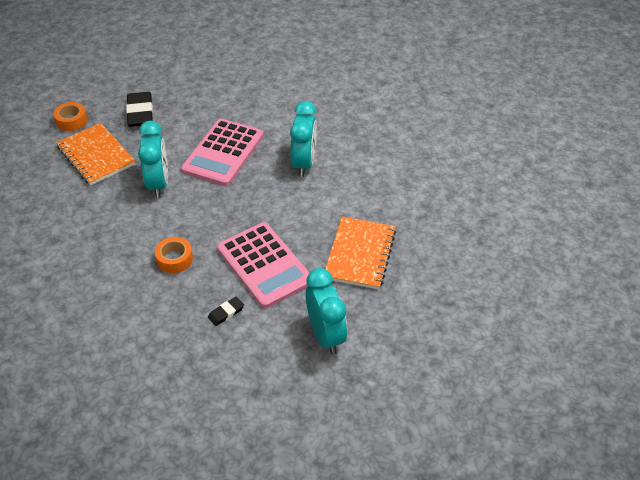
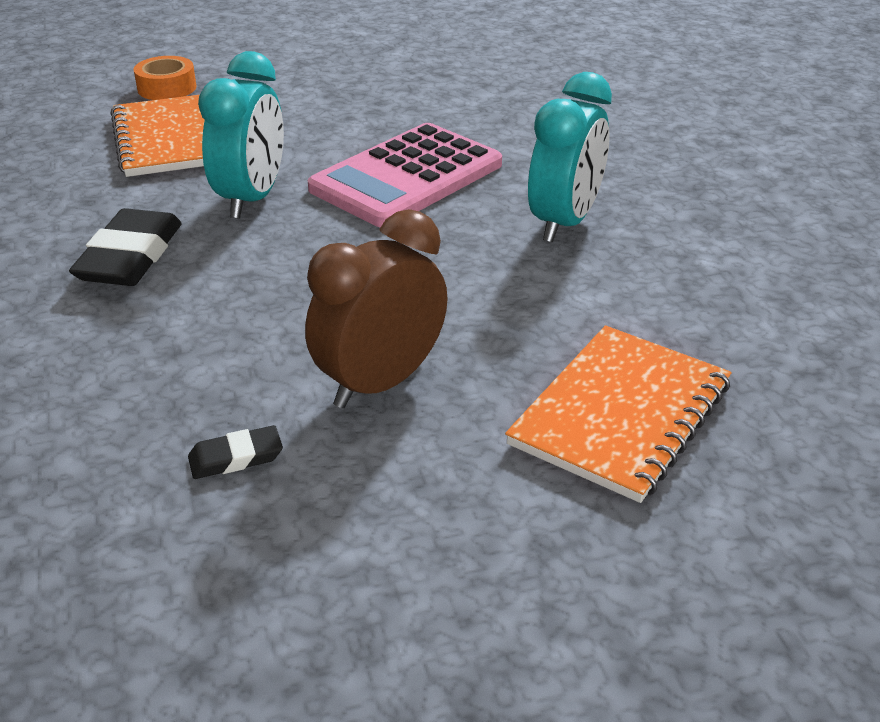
camera: 20 degrees right, 10 degrees down
(140, 112) = (291, 97): black eraser -> black eraser (130, 256)
(174, 259) = (195, 326): orange tape -> none
(264, 265) = (380, 383): pink calculator -> brown clock
(325, 335) = (451, 576): turquoise clock -> none

